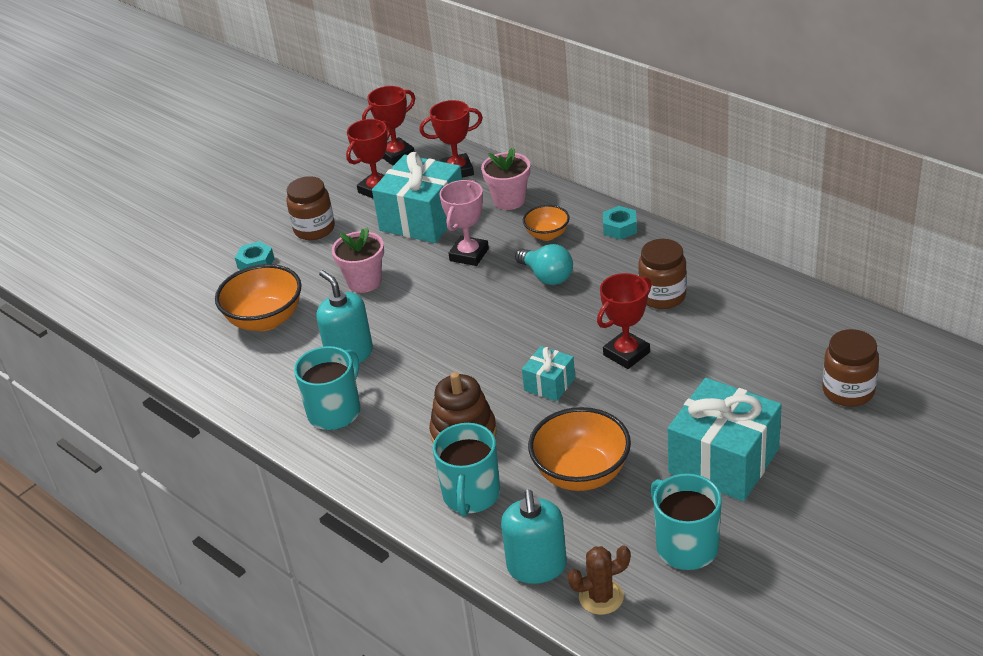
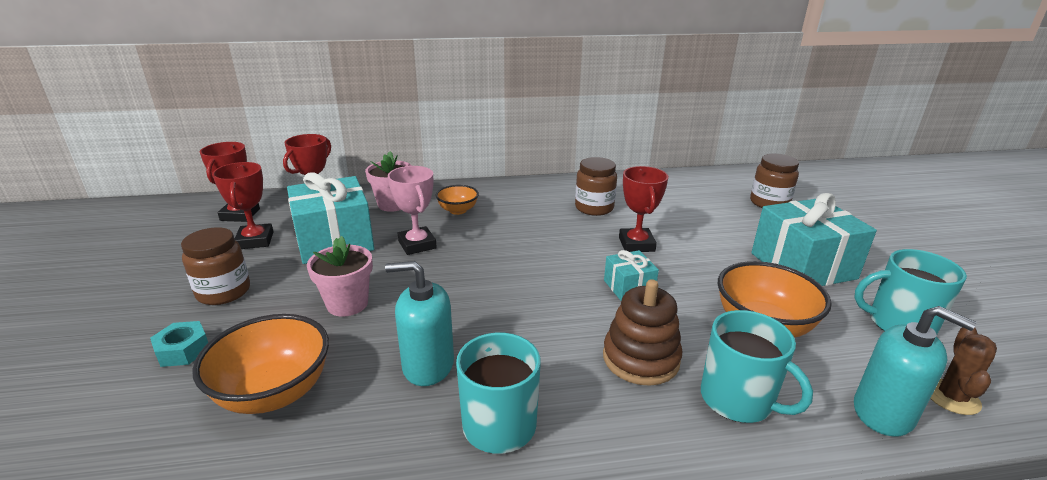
camera: 55 degrees left, 10 degrees down
(547, 276) = (501, 231): turquoise light bulb -> none
(620, 228) = (500, 189): turquoise nut -> none

